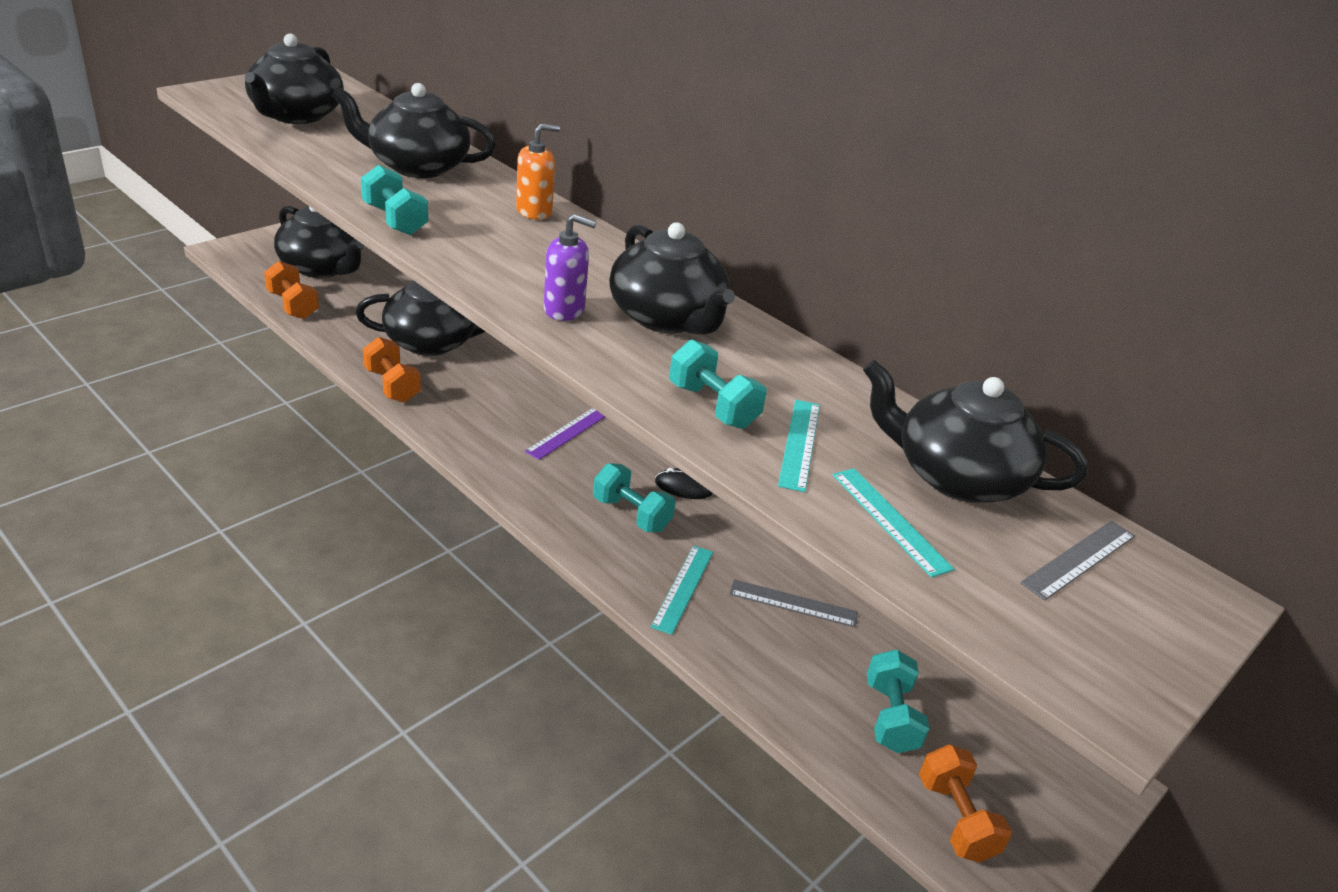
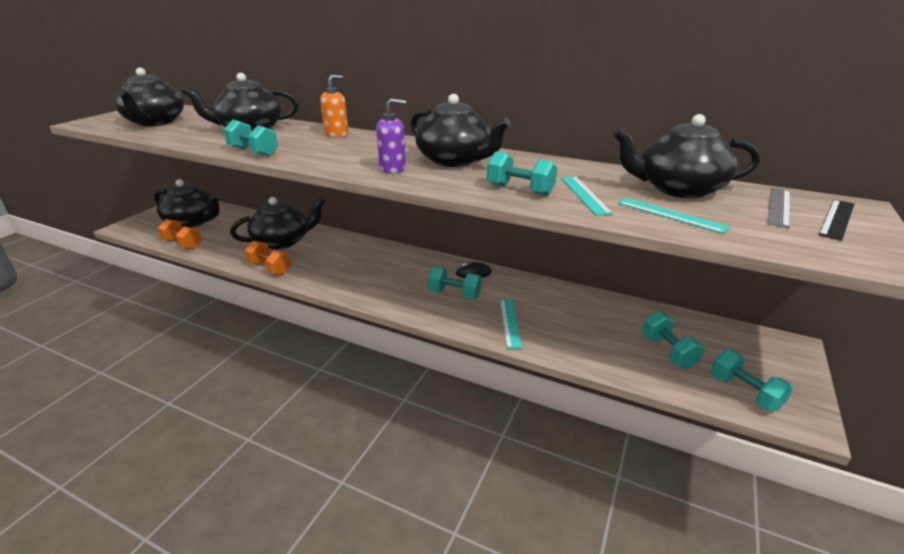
camera: 15 degrees left, 5 degrees down
(569, 432) = (391, 264): purple ruler -> none
(793, 603) = (573, 311): grey ruler -> none
(955, 819) = (744, 392): orange dumbbell -> turquoise dumbbell
(1145, 610) = (837, 219): none -> black ruler

